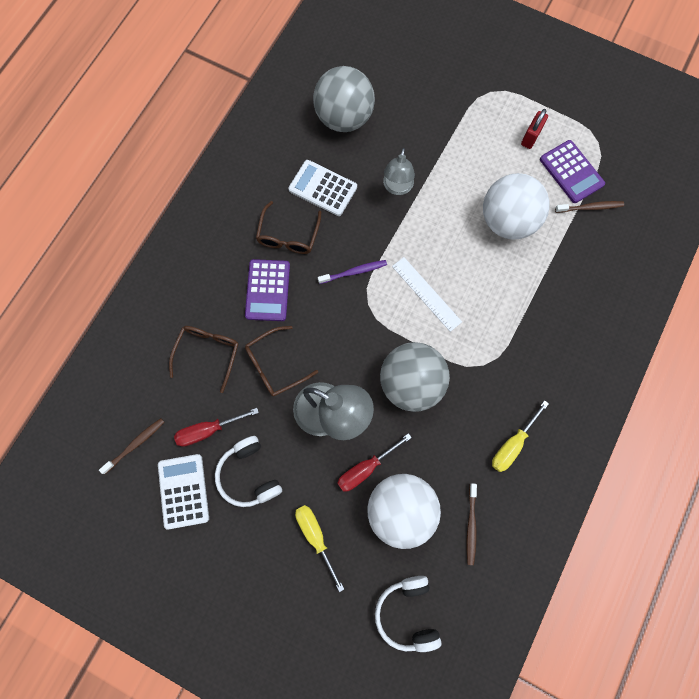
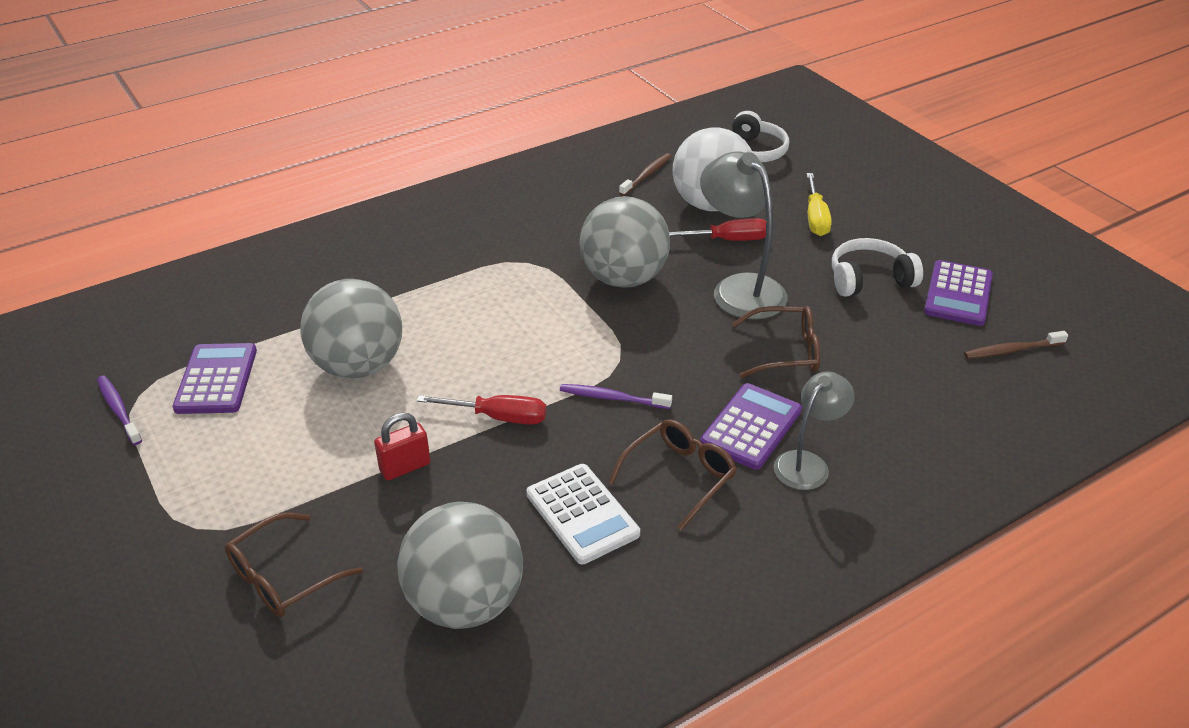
camera: 150 degrees left, 35 degrees down
(184, 491) = (958, 294): white calculator -> purple calculator
(208, 353) = (874, 396): brown glasses -> brown glasses (283, 577)
(208, 430) = (906, 329): red screwdriver -> red screwdriver (499, 417)
(249, 475) = (869, 279): white headphones -> white headphones turned 105 degrees counterclockwise
(397, 188) = (468, 465): grey lamp -> grey lamp (807, 463)
(426, 294) = (535, 341): white ruler -> none
(507, 221) = (358, 366): white ball -> grey ball
(512, 444) = (555, 203): yellow screwdriver -> none
(530, 137) = (216, 441): red padlock -> red padlock (405, 467)
(590, 207) = (243, 336): brown toothbrush -> none
(597, 129) = (119, 410): none -> purple toothbrush

